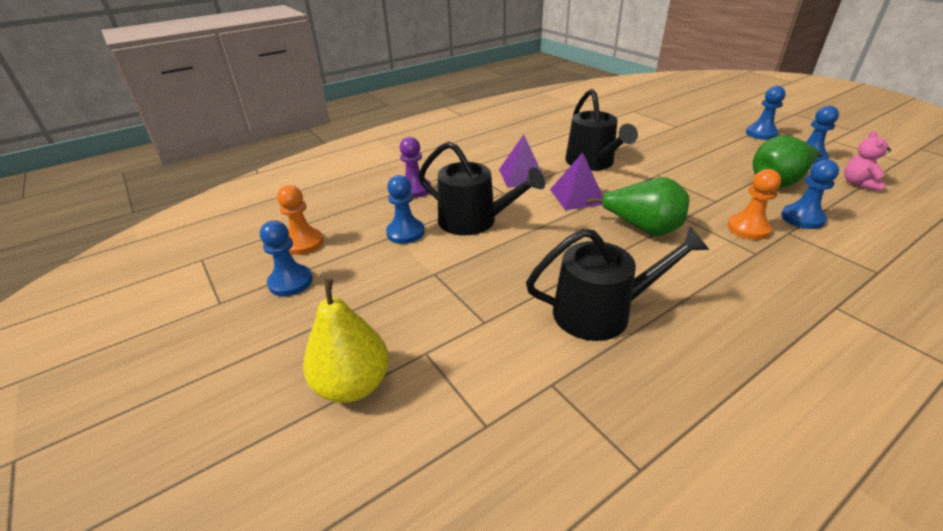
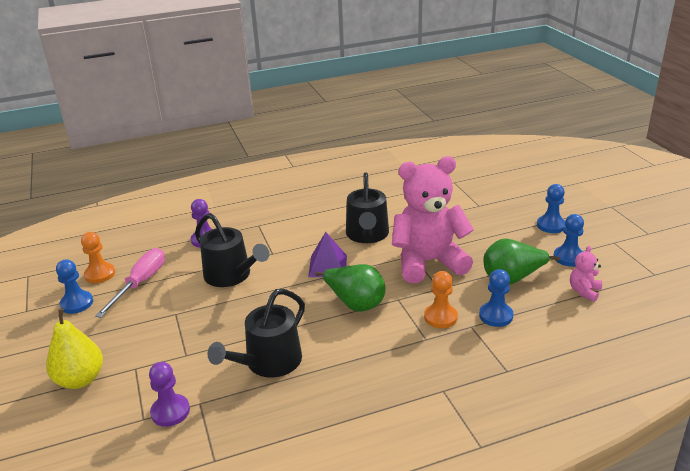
camera: 15 degrees right, 5 degrees down
(365, 246) = (140, 283): none -> pink screwdriver
(405, 233) = (175, 277): blue pawn -> none
(520, 406) = (170, 411): none -> purple pawn
(522, 176) = (298, 239): purple pyramid -> none
(601, 312) = (268, 362): black watering can -> black watering can turned 120 degrees clockwise
(680, 179) = (428, 262): none -> pink teddy bear

